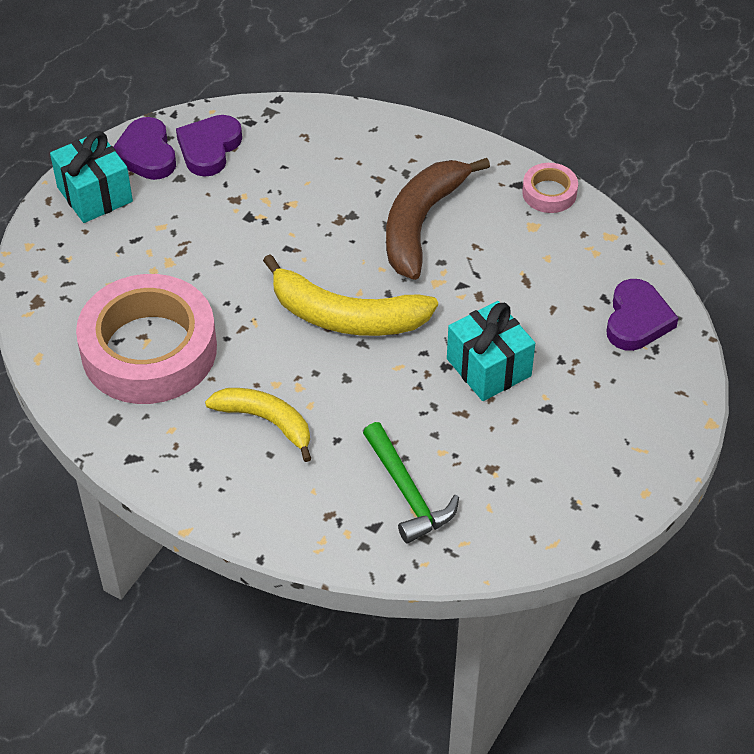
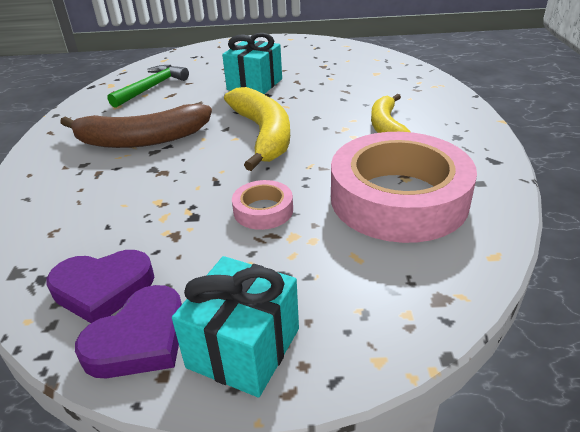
camera: 120 degrees left, 15 degrees down
(407, 492) = (369, 77): green hammer -> green hammer (152, 88)
(549, 193) = (78, 109): pink tape -> pink tape (263, 210)
(637, 320) = (177, 64): purple heart -> none

